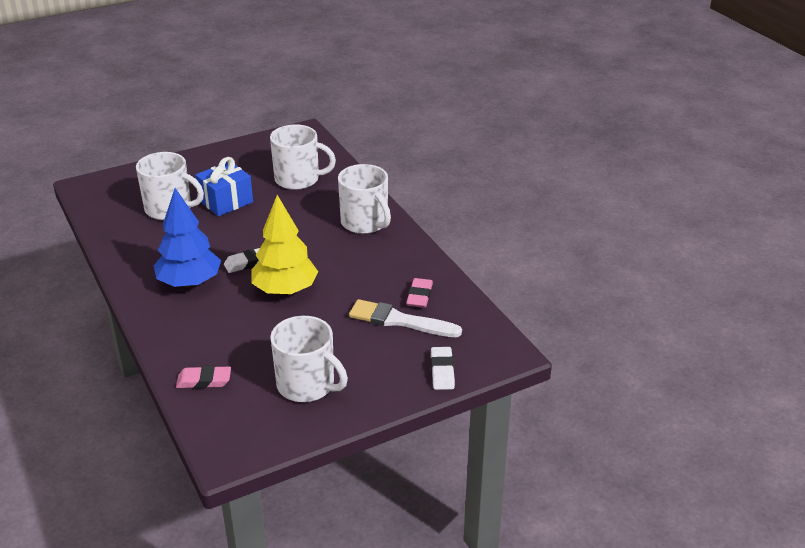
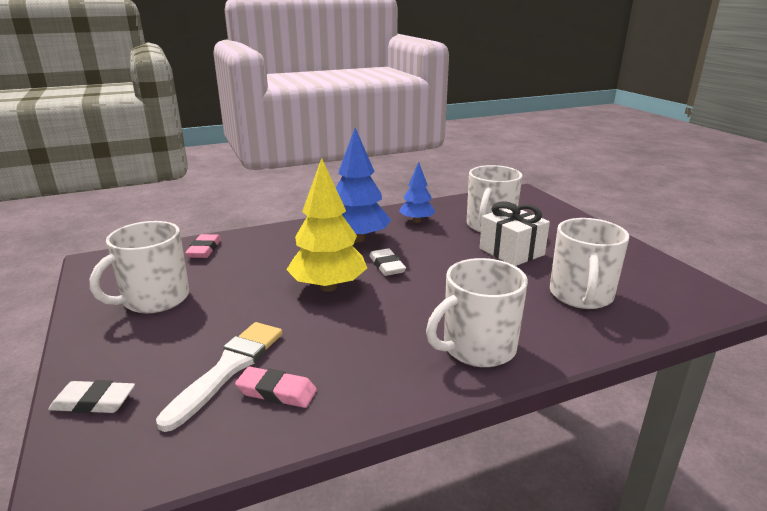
camera: 95 degrees right, 10 degrees down
(150, 249) = (417, 221): none -> blue tree
(226, 201) = (511, 252): blue gift -> white gift

